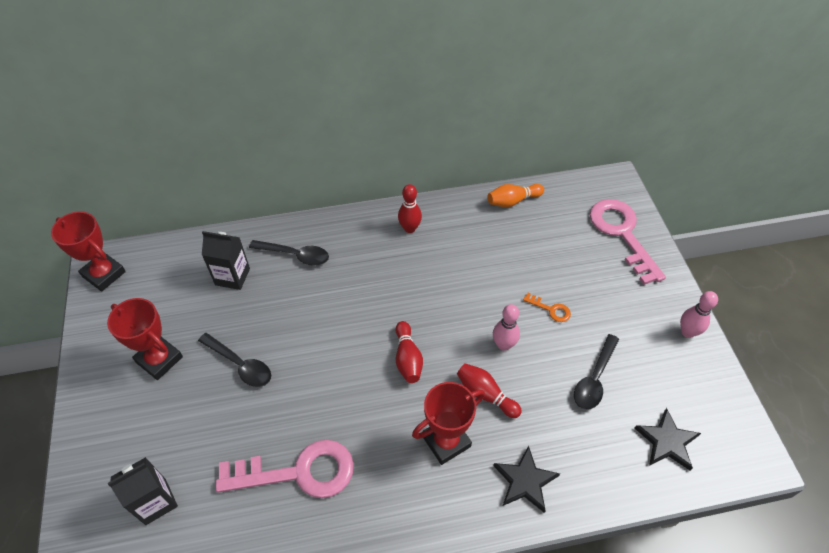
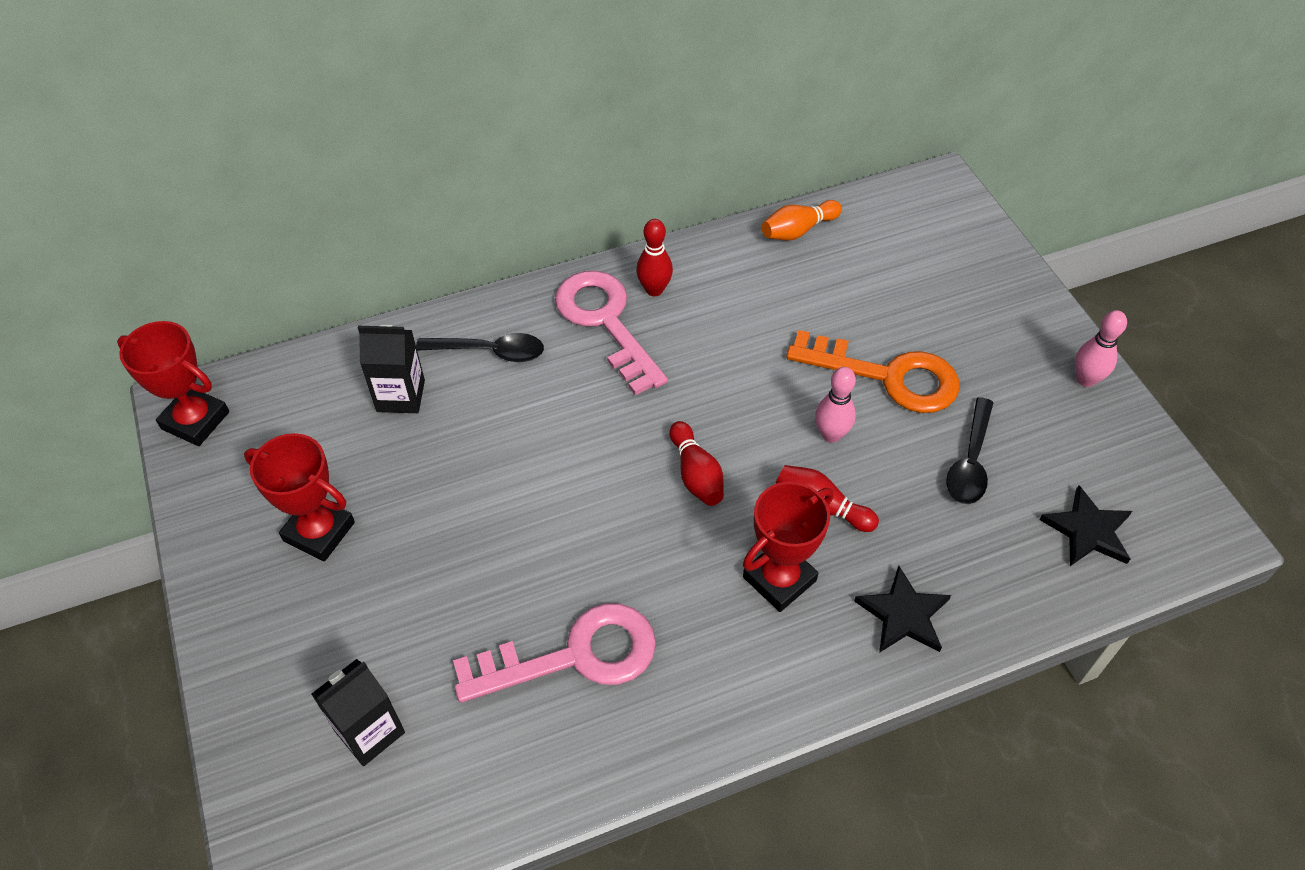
camera: 10 degrees left, 0 degrees up
(240, 365) = (447, 520): black spoon -> none
(550, 309) = (887, 376): orange key -> orange key, size x2.37
(622, 234) = (966, 257): pink key -> pink key (606, 322)

